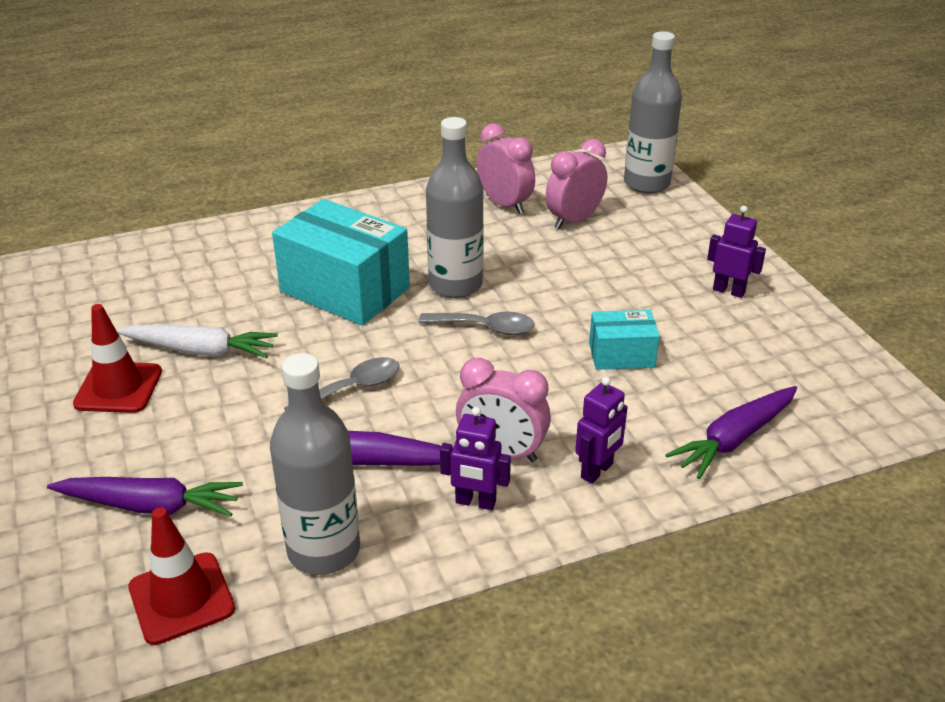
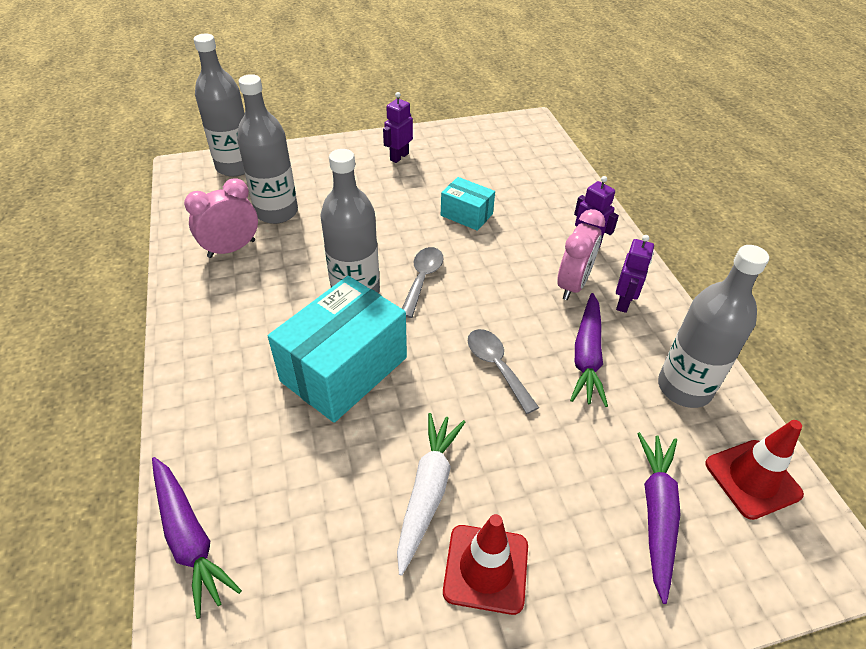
camera: 85 degrees left, 10 degrees up
(574, 220) = (276, 212): pink clock -> grey bottle
(621, 355) = (466, 215): turquoise box -> turquoise box turned 60 degrees counterclockwise
(734, 439) = (554, 184): purple carrot -> purple carrot (189, 538)

